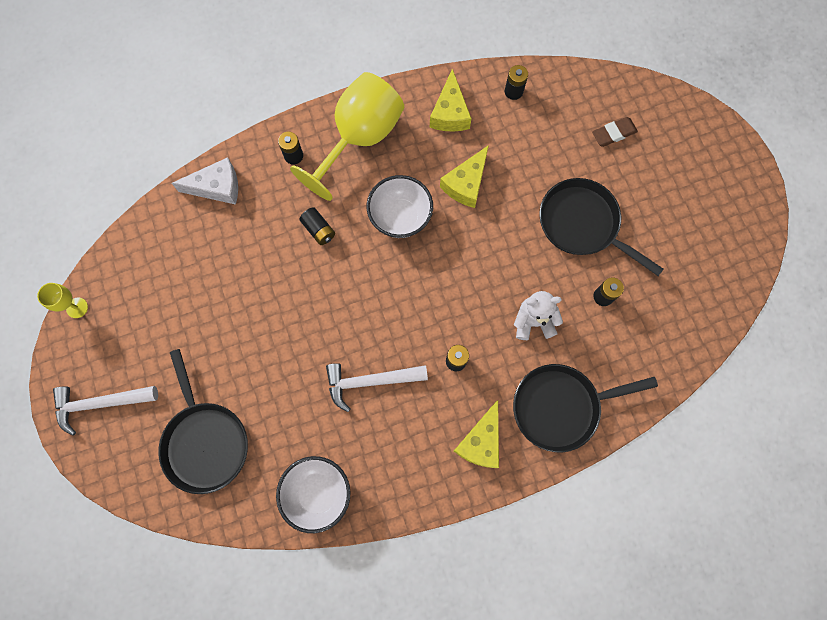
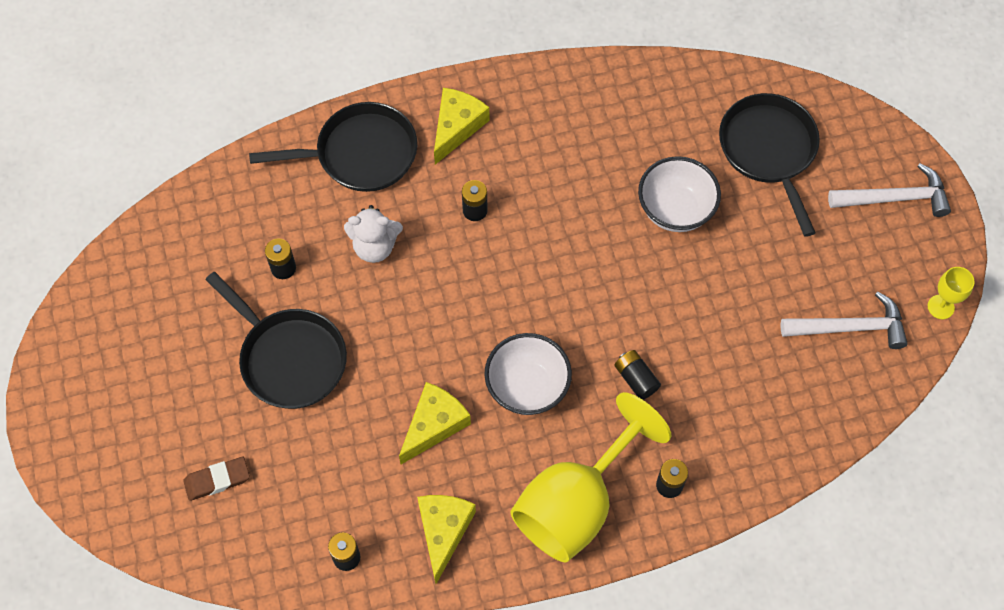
camera: 175 degrees left, 10 degrees down
(217, 187) = (774, 448): white cheese -> none
(318, 493) = (642, 92): white bowl -> white bowl (675, 210)
(370, 381) = (578, 197): white hammer -> white hammer (849, 327)

